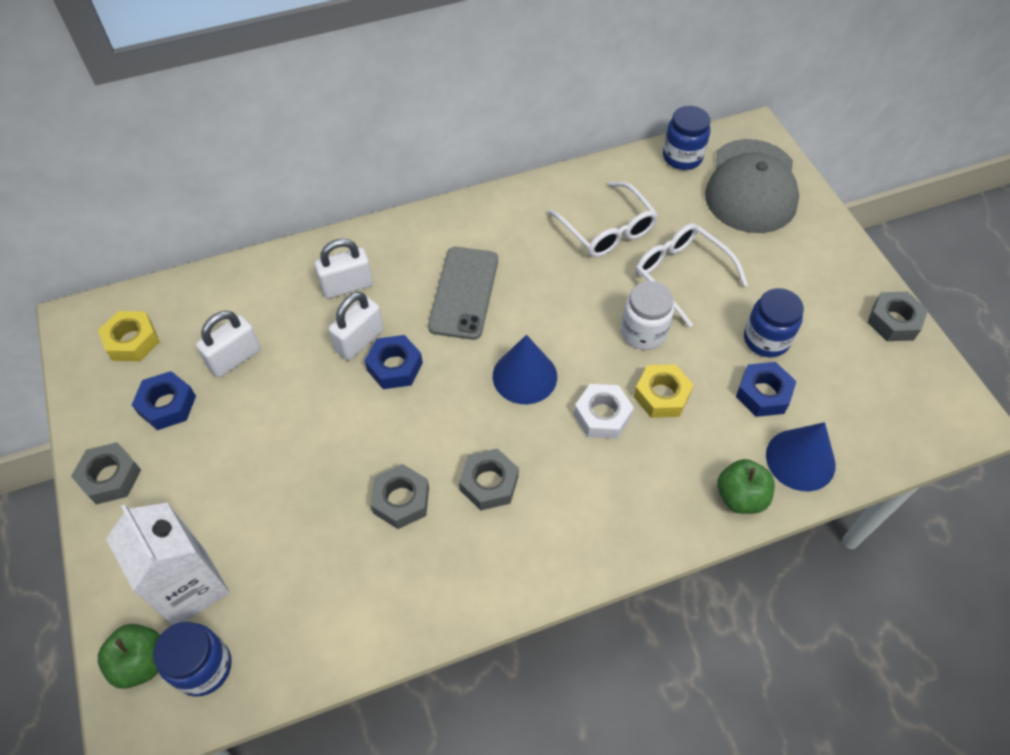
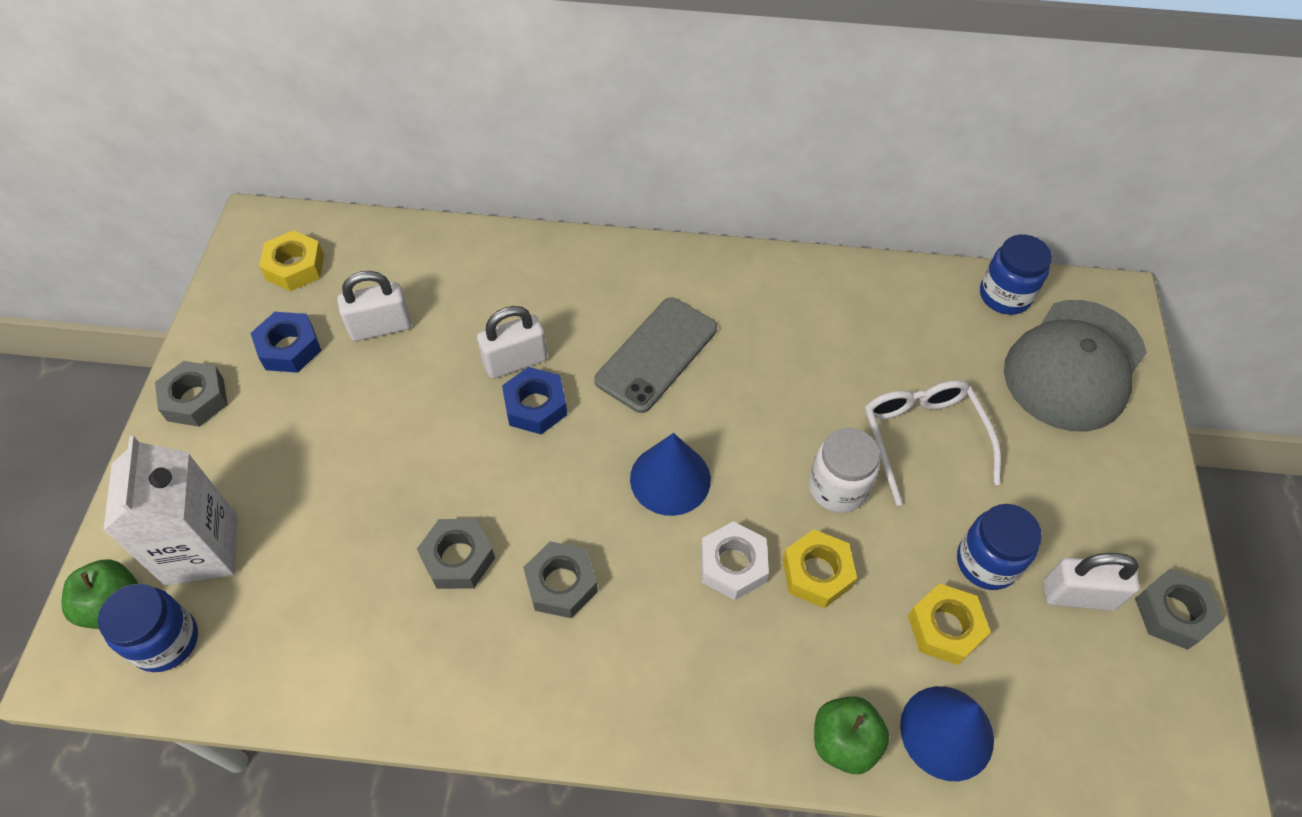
camera: 25 degrees right, 0 degrees up
(347, 286) = (536, 296): white padlock -> white padlock (1078, 595)
(607, 229) = (862, 347): white glasses -> none
(763, 394) = (945, 628): blue nut -> yellow nut

